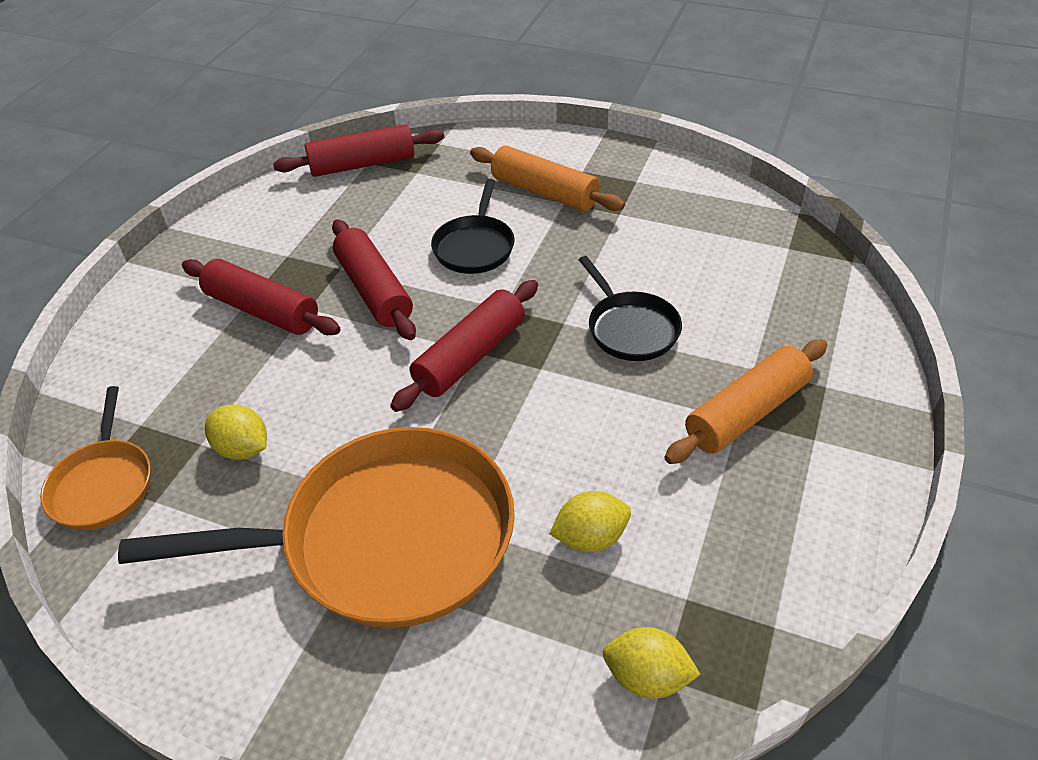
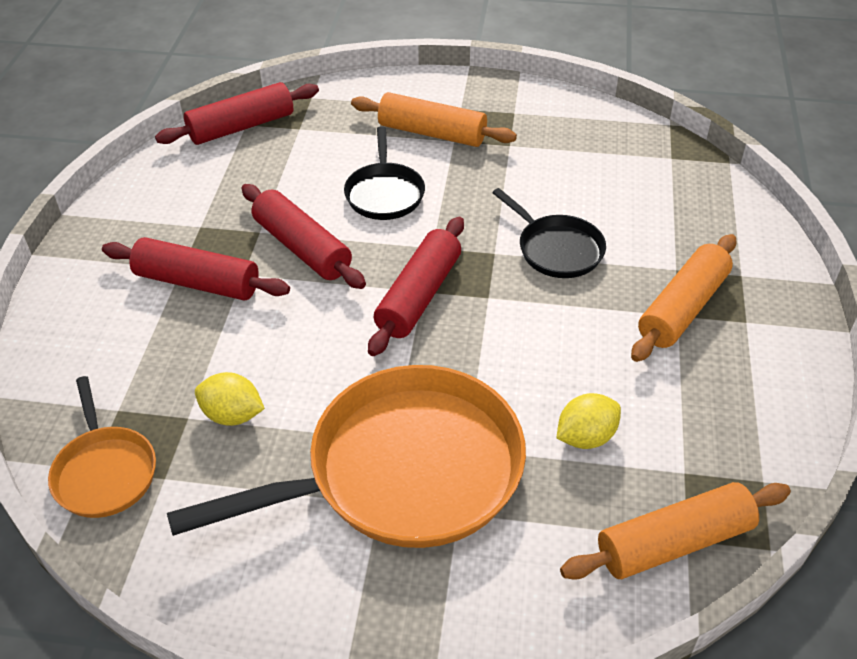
camera: 15 degrees left, 0 degrees up
(647, 677) = (673, 542): yellow lemon -> orange rolling pin

